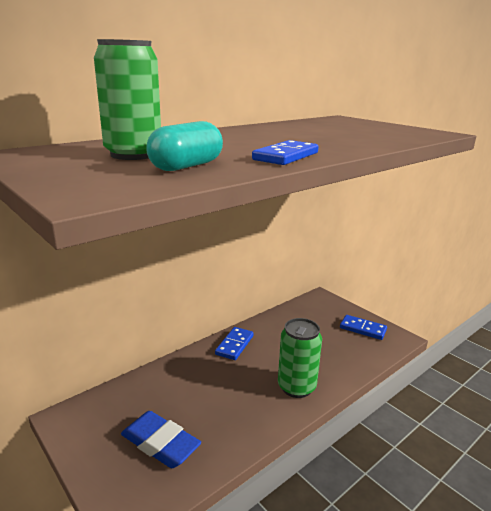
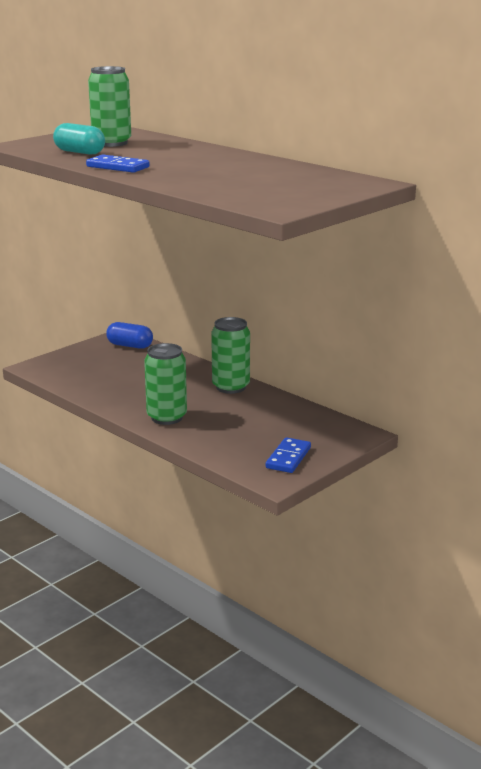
camera: 85 degrees right, 0 degrees up
(100, 409) = (130, 346): none -> blue capsule
(160, 444) = (94, 369): blue eraser -> none
(234, 345) = (231, 387): blue domino -> green can

